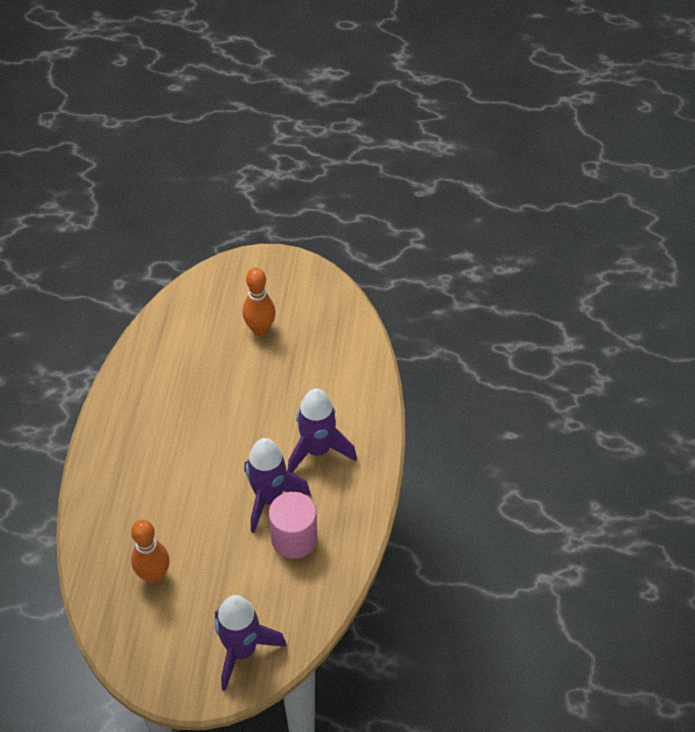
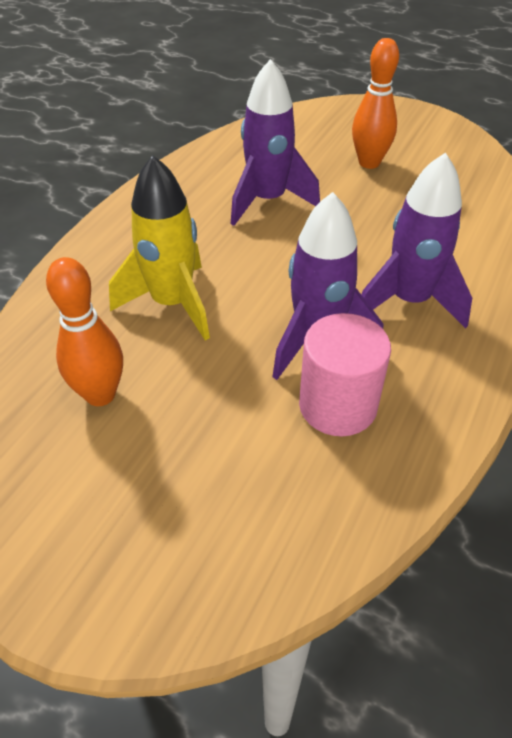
camera: 20 degrees right, 5 degrees down
(169, 498) = (172, 303): none -> yellow rocket
(242, 650) = (184, 559): purple rocket -> purple rocket (268, 201)

